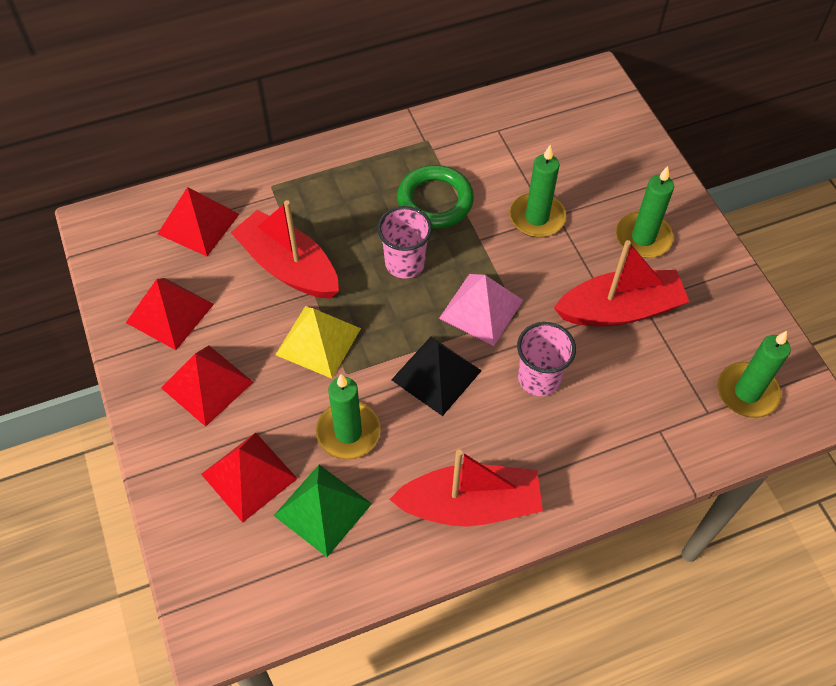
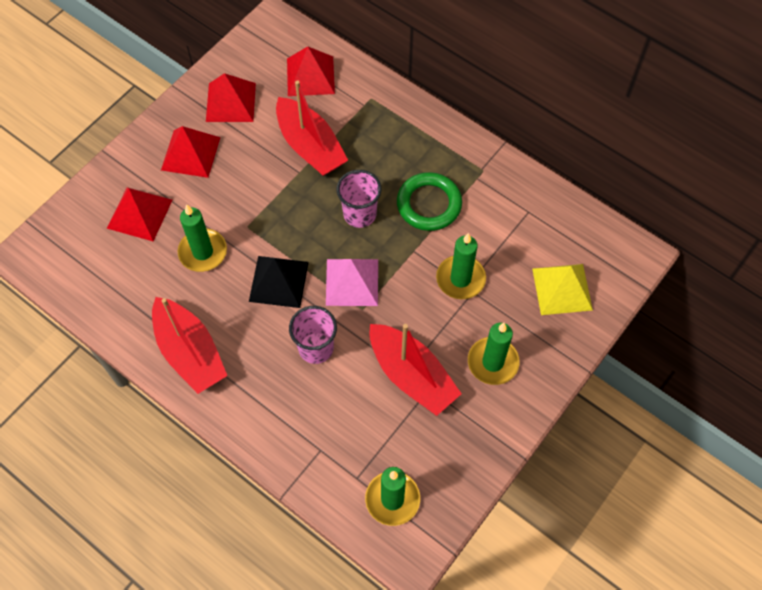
camera: 60 degrees right, 5 degrees up
(288, 267) = (310, 146): red boat -> red boat turned 135 degrees clockwise
(318, 341) = (262, 197): yellow pyramid -> yellow pyramid (562, 289)
(322, 509) = (139, 267): green pyramid -> none

